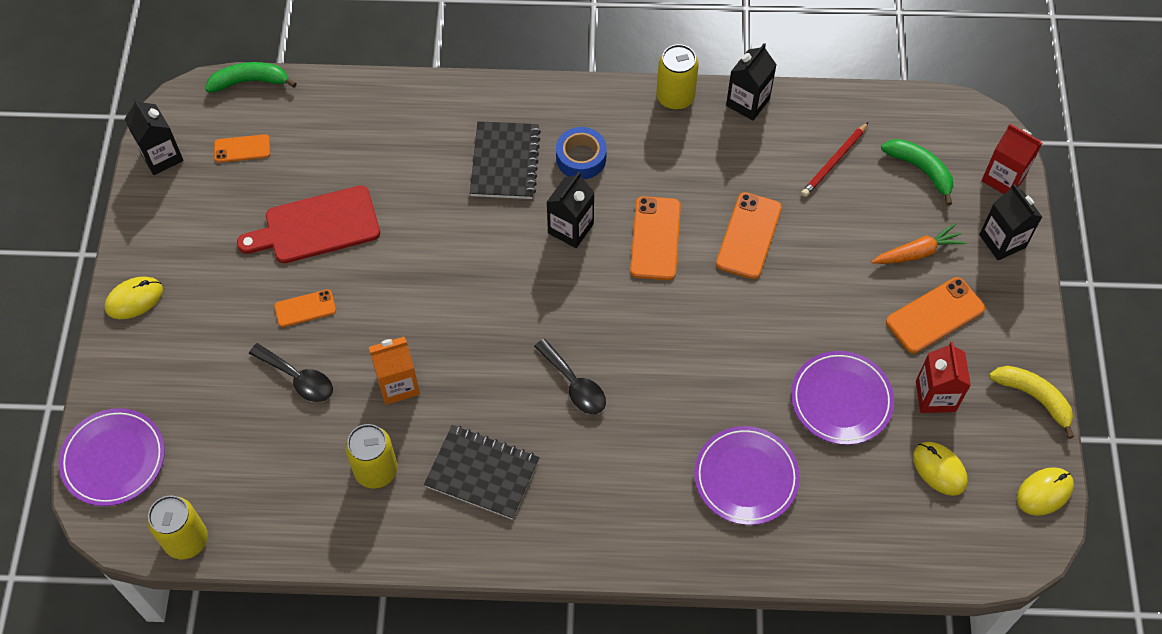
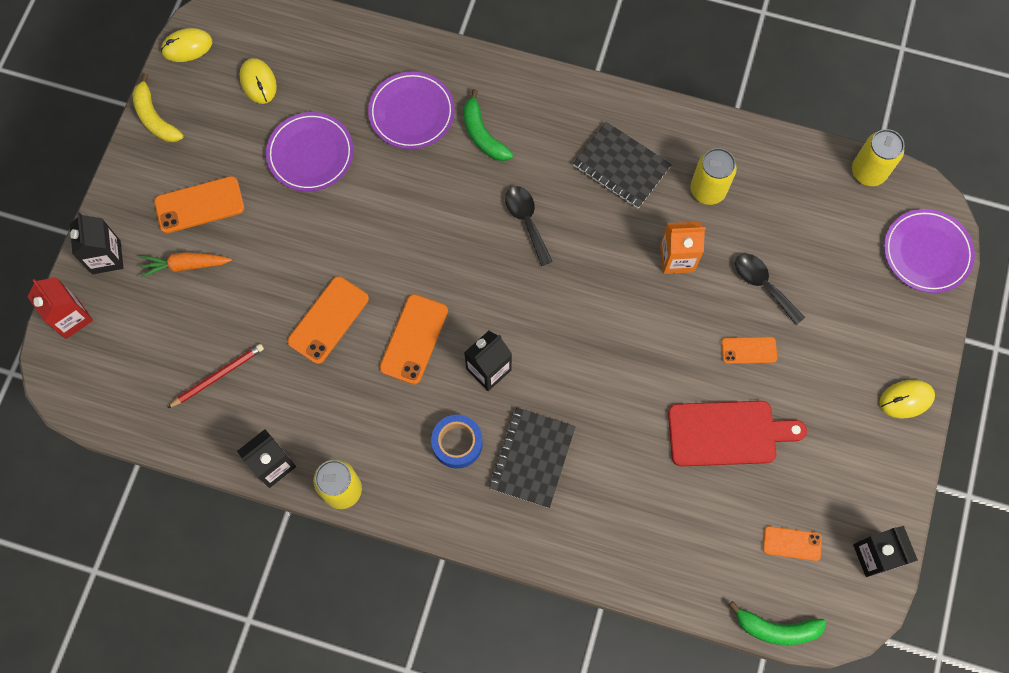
camera: 165 degrees left, 10 degrees up
(920, 170) = (142, 346): green banana -> green banana (483, 134)
(935, 396) = (233, 138): red carton -> none

